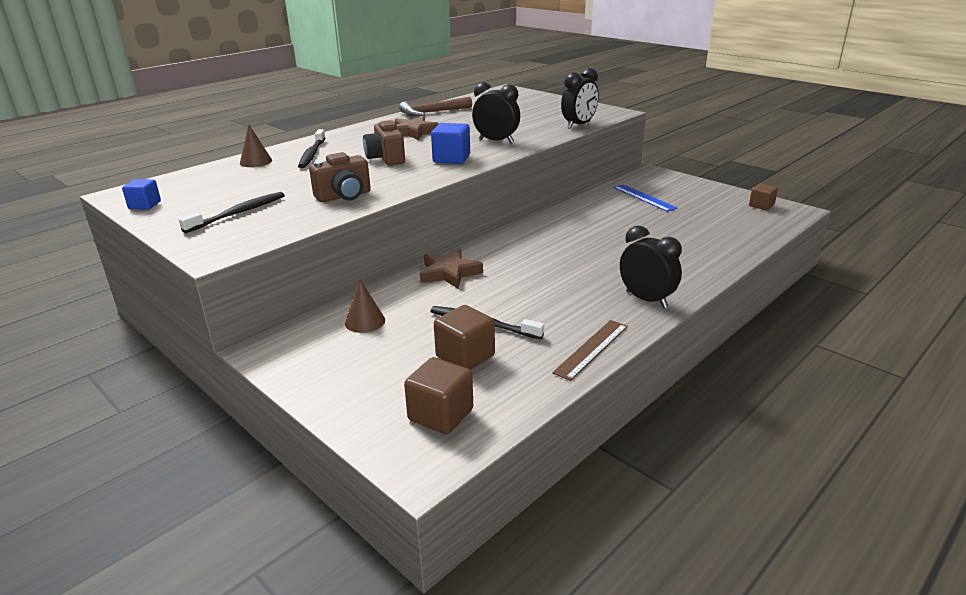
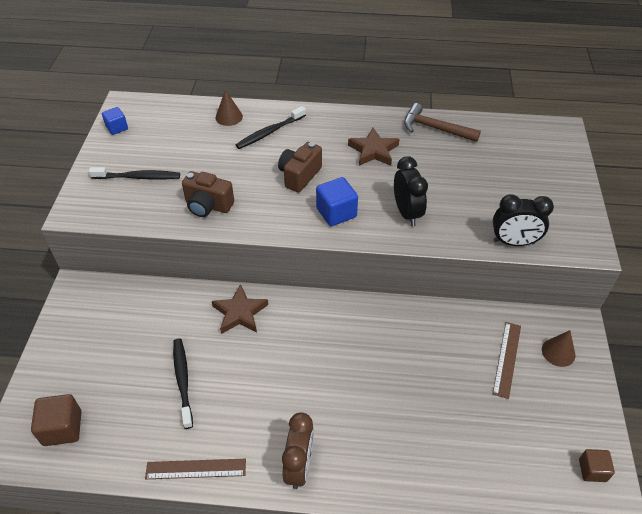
camera: 50 degrees right, 20 degrees up
(365, 321) = (140, 313): brown cone -> brown cone (558, 352)
(465, 356) = (135, 397): brown cube -> none
(644, 198) = (507, 359): blue ruler -> brown ruler
(646, 299) = (299, 466): black clock -> brown clock

